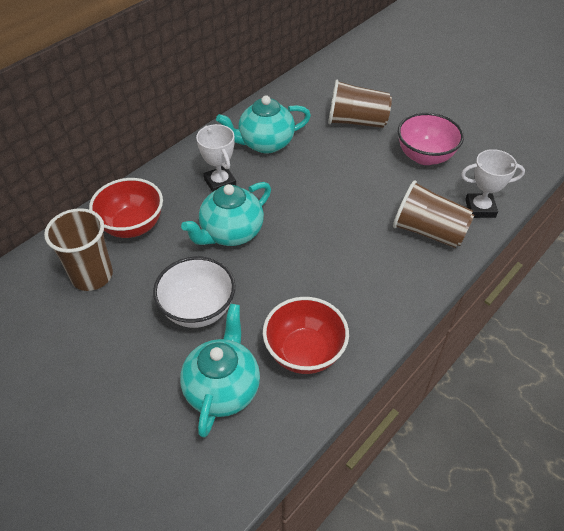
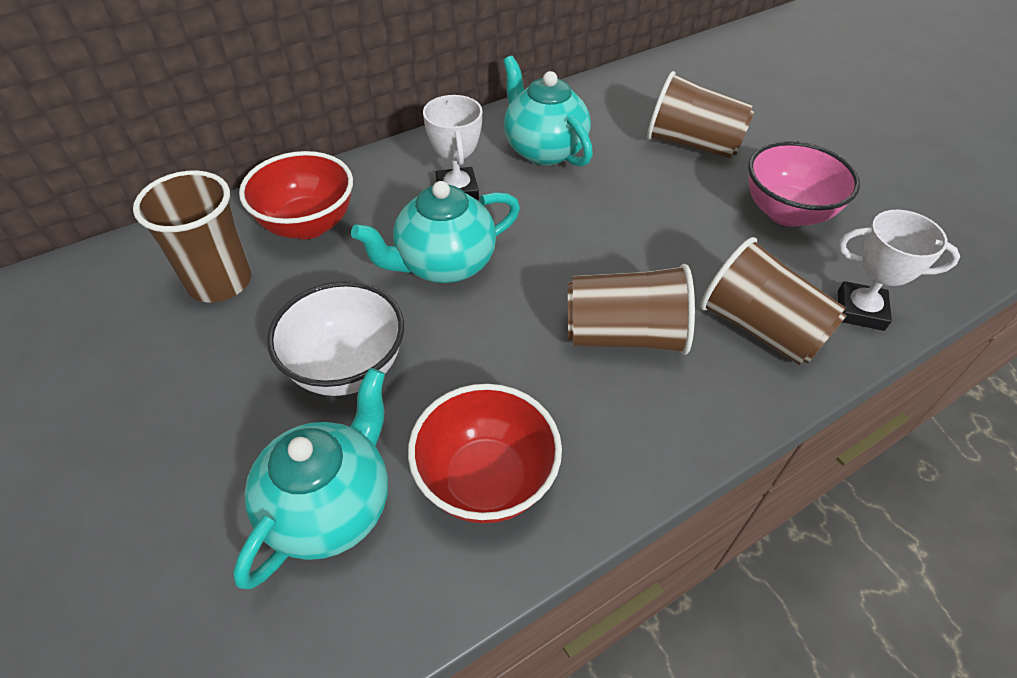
camera: 15 degrees right, 0 degrees up
(265, 143) = (543, 150): turquoise teapot -> turquoise teapot turned 60 degrees clockwise
(354, 253) = (624, 335): none -> brown cup

